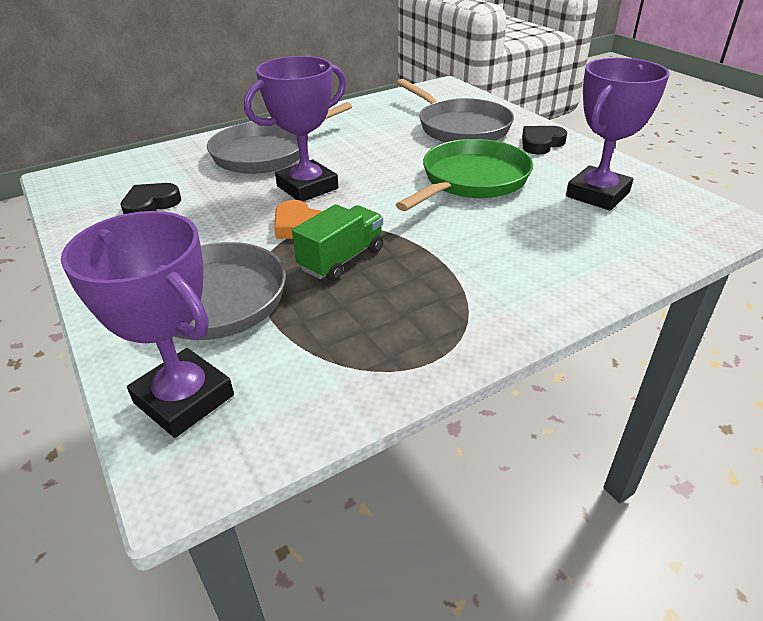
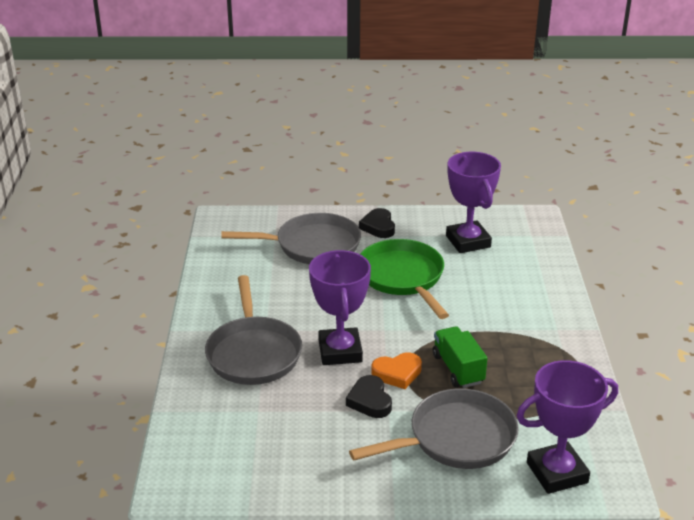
camera: 60 degrees left, 5 degrees down
(151, 205) = (290, 440): black heart -> black heart (370, 401)

